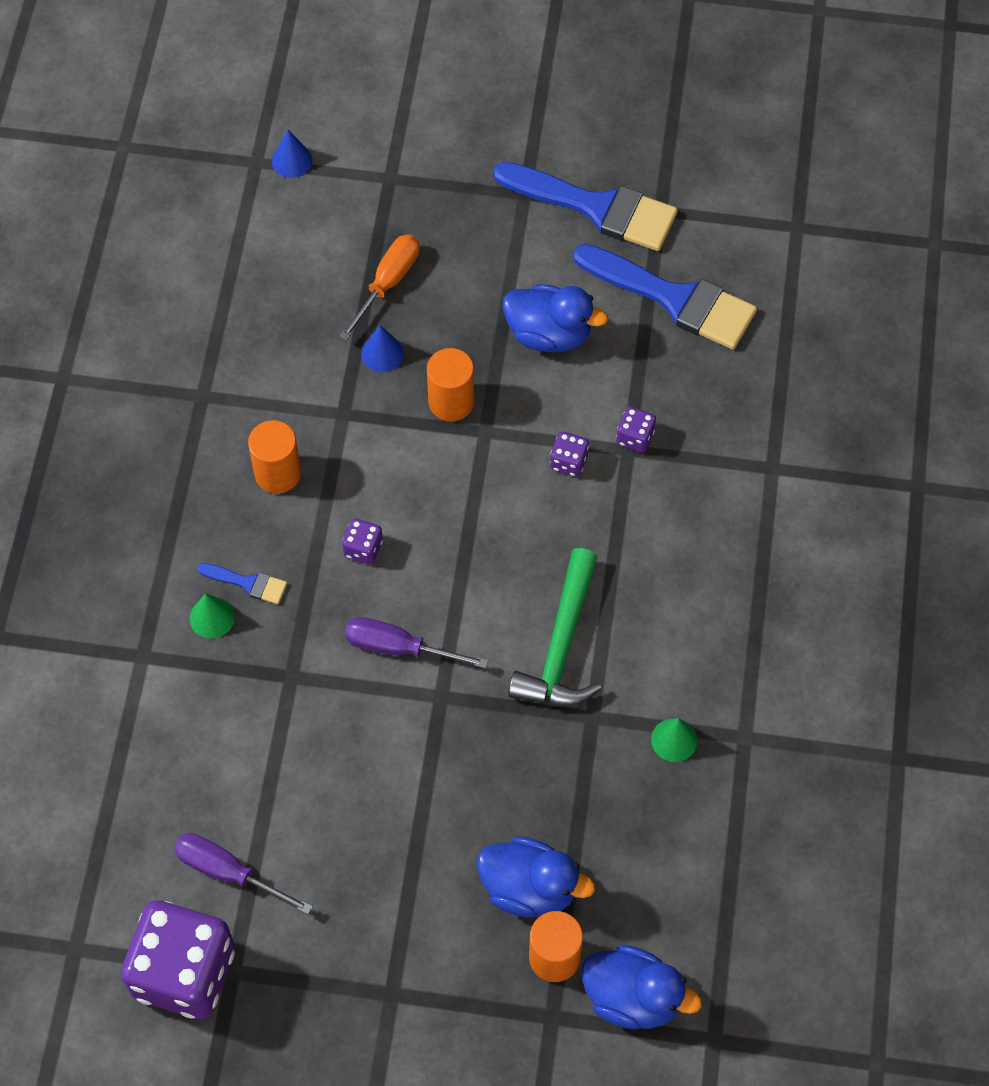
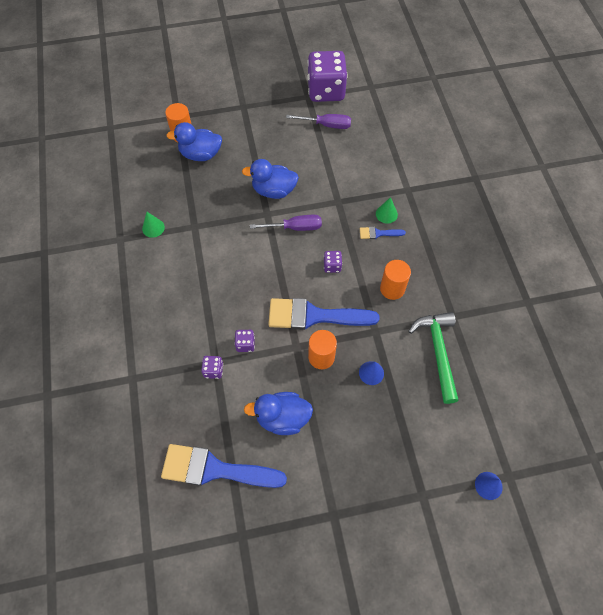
camera: 160 degrees right, 0 degrees up
(388, 283) = (388, 418): orange screwdriver -> none
(561, 646) = (218, 252): green hammer -> green hammer (438, 352)
(596, 208) = (284, 521): blue brush -> blue brush (314, 316)
(633, 997) = (146, 131): blue duck -> blue duck (274, 190)

